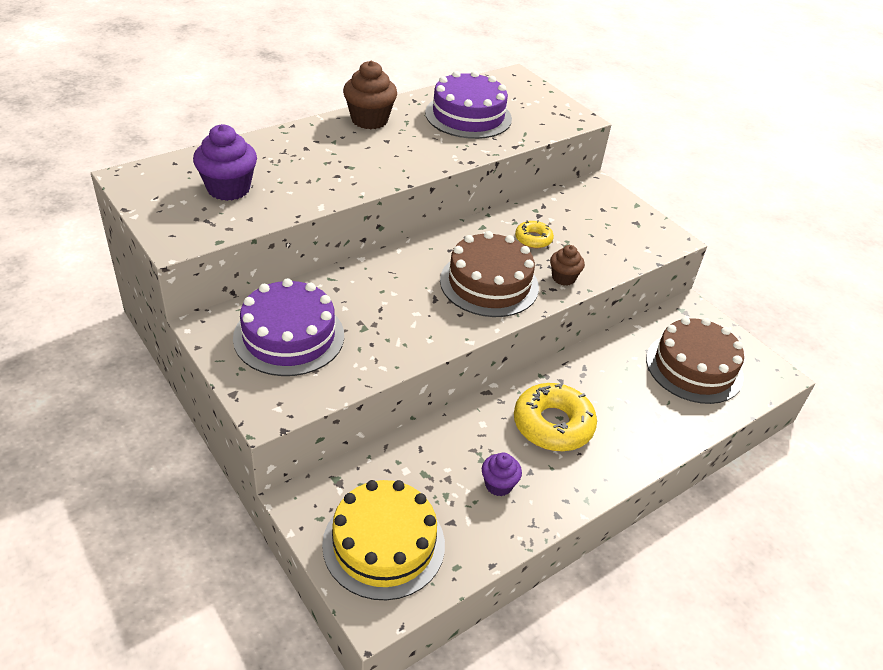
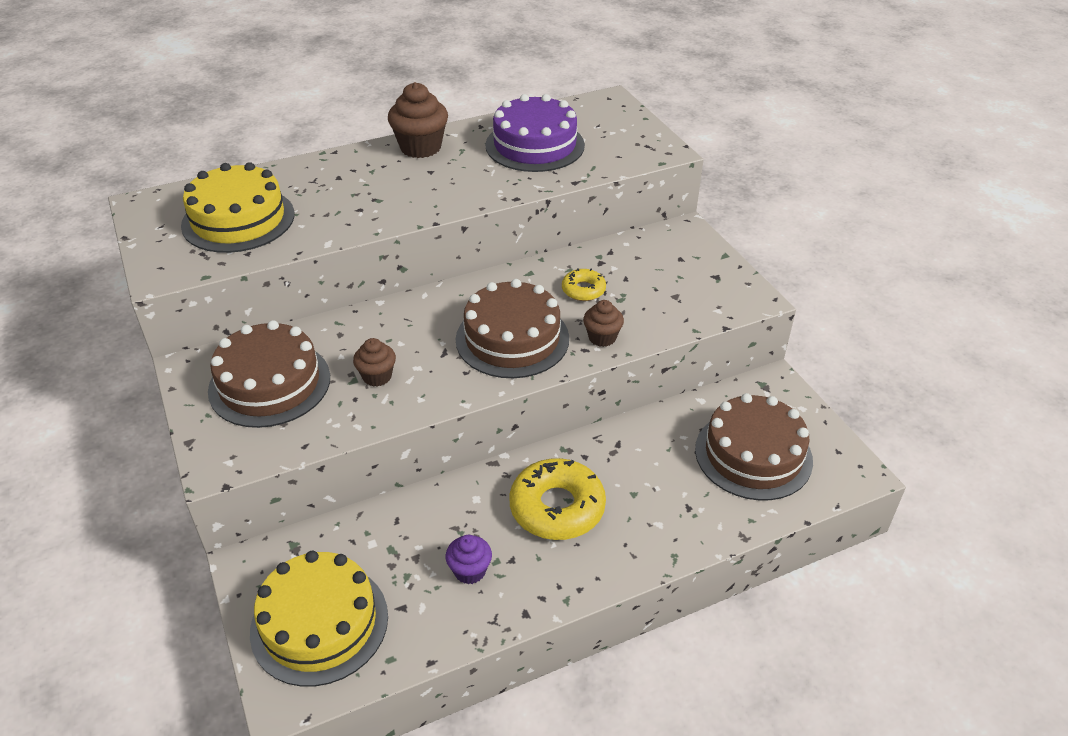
camera: 15 degrees right, 0 degrees up
(228, 189) = (238, 219): purple cupcake -> yellow cake
(289, 336) = (269, 383): purple cake -> brown cake
(384, 323) = (377, 376): none -> brown cupcake

